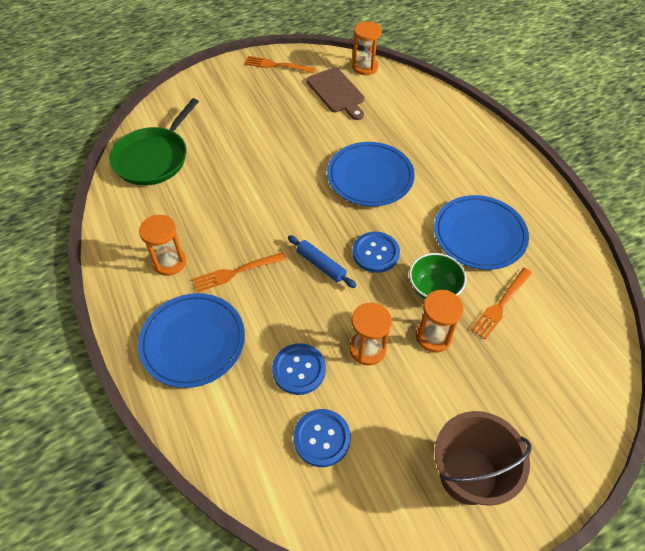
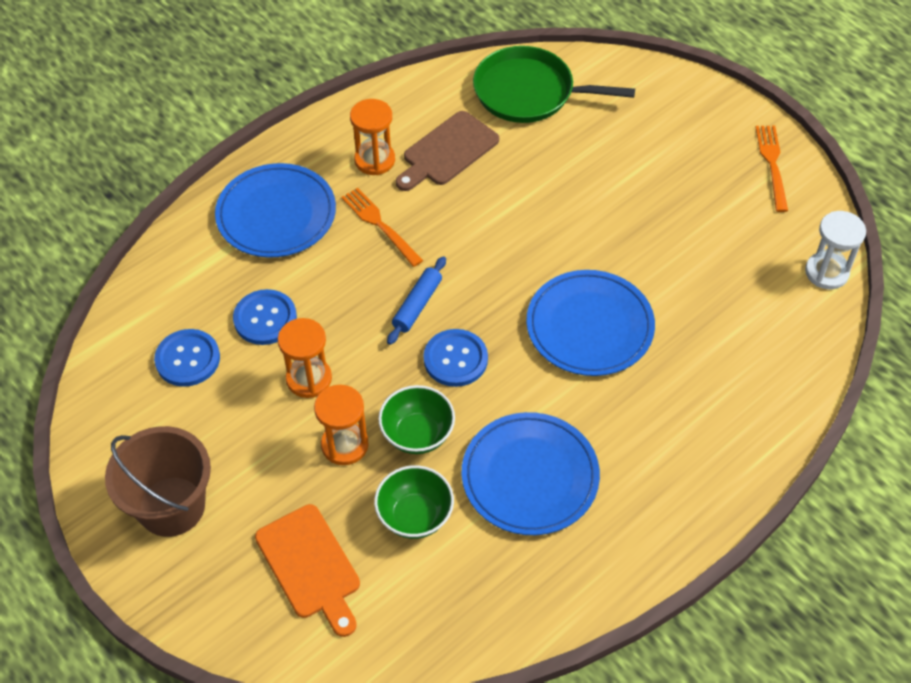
camera: 75 degrees right, 0 degrees up
(337, 92) = (748, 250): brown cutting board -> brown cutting board (447, 151)
(365, 67) = (826, 272): orange hourglass -> white hourglass
(500, 305) = (415, 516): orange fork -> green bowl
(535, 379) = (310, 566): none -> orange cutting board

